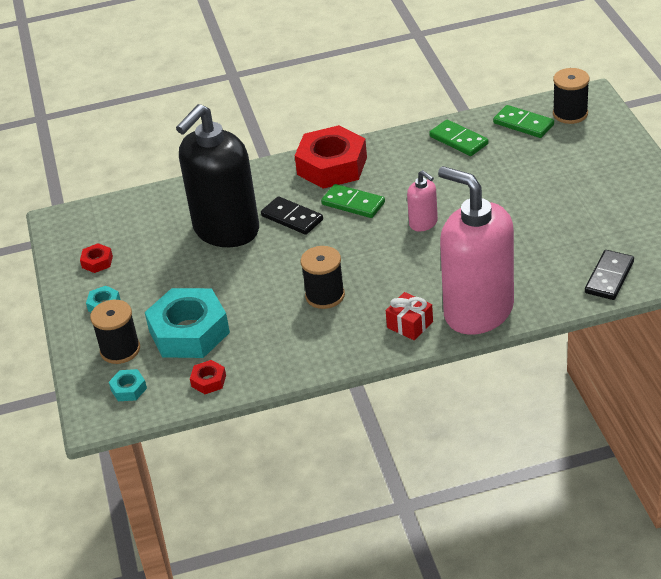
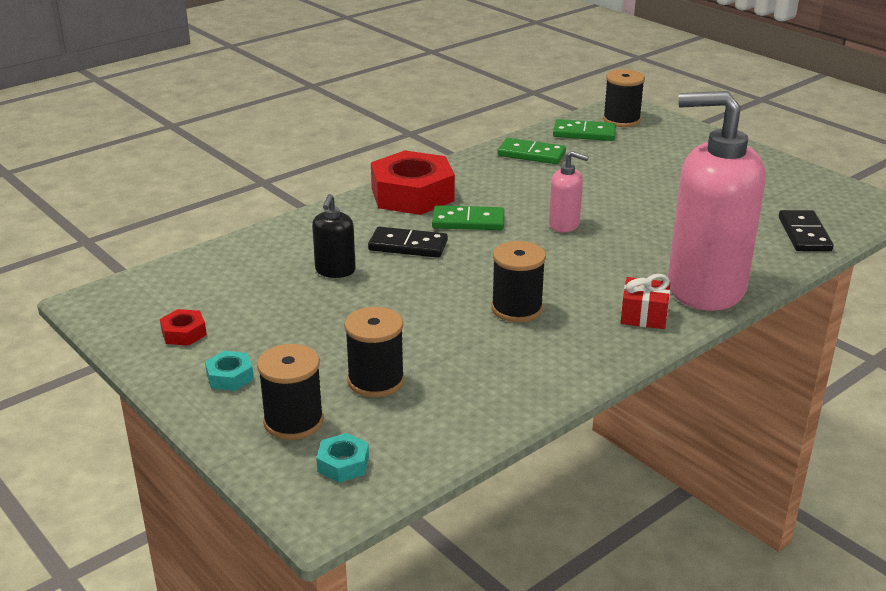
camera: 30 degrees left, 10 degrees down
(189, 332) = (376, 381): turquoise nut -> black spool
(208, 381) = (449, 428): red nut -> none
(226, 230) = (335, 271): black soap dispenser -> black soap dispenser, size x0.43

